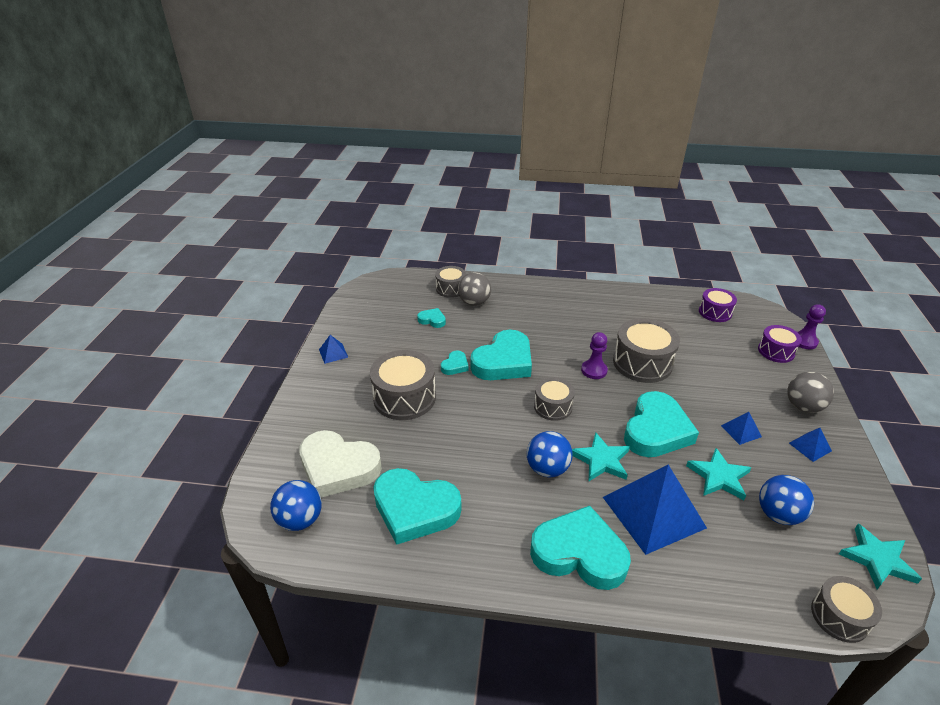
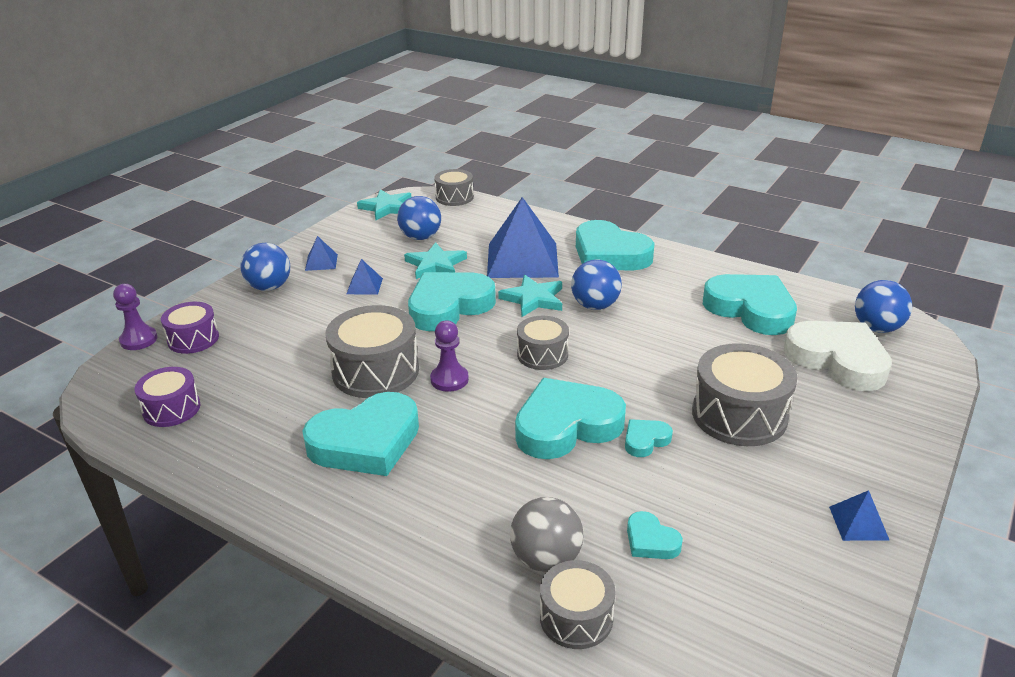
camera: 155 degrees left, 5 degrees down
(599, 324) = (366, 442): none -> turquoise heart
(803, 406) = (269, 287): grey ball -> blue ball

